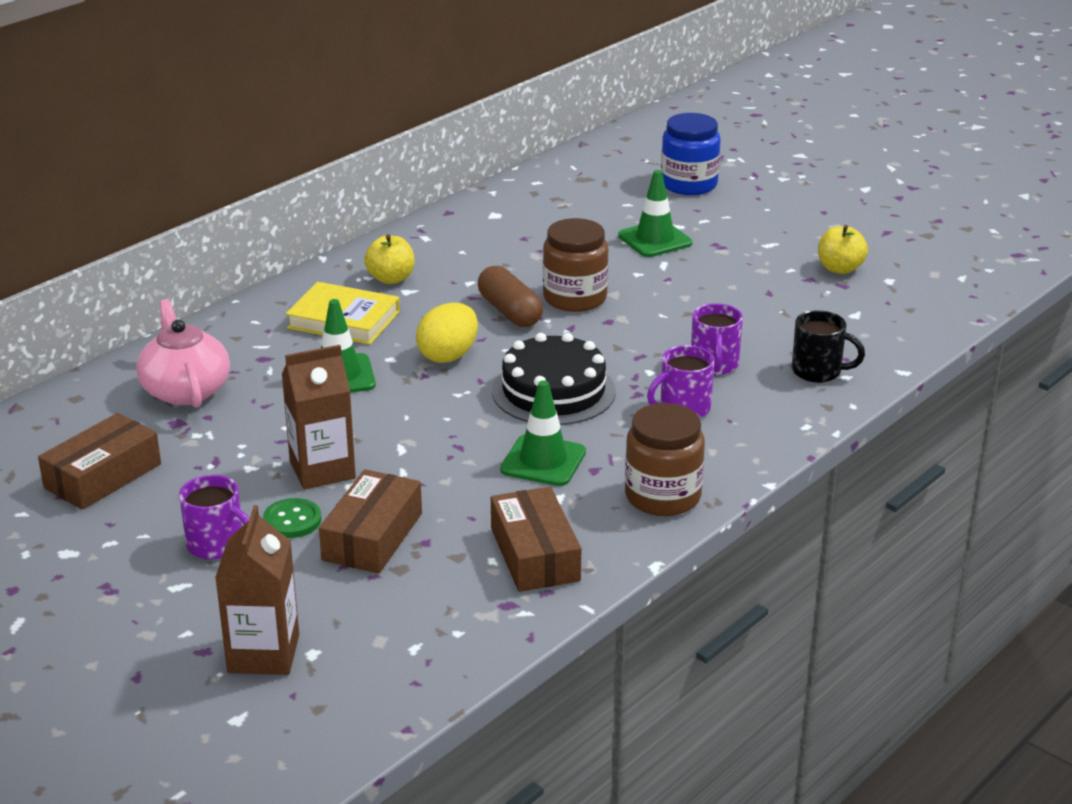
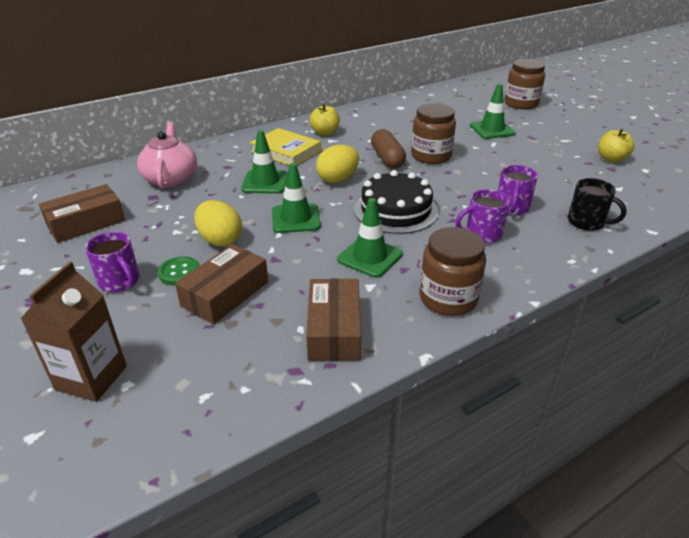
camera: 15 degrees right, 5 degrees up
(322, 470) = (220, 240): brown carton -> yellow egg
(415, 424) = (296, 219): none -> green traffic cone
(689, 184) = (521, 104): blue jar -> brown jar

